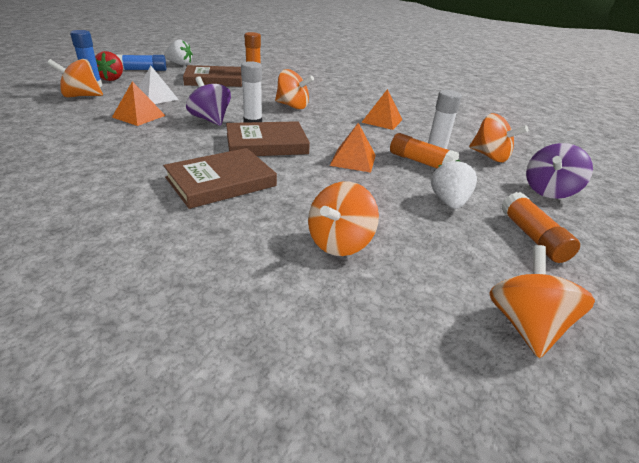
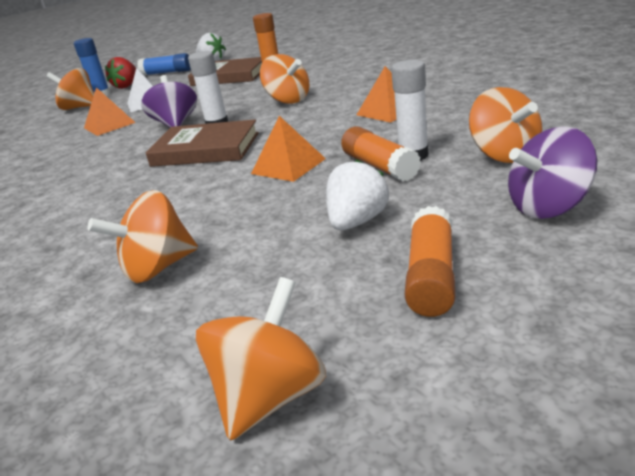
camera: 30 degrees right, 5 degrees down
(221, 182) = (111, 195): brown book -> none

